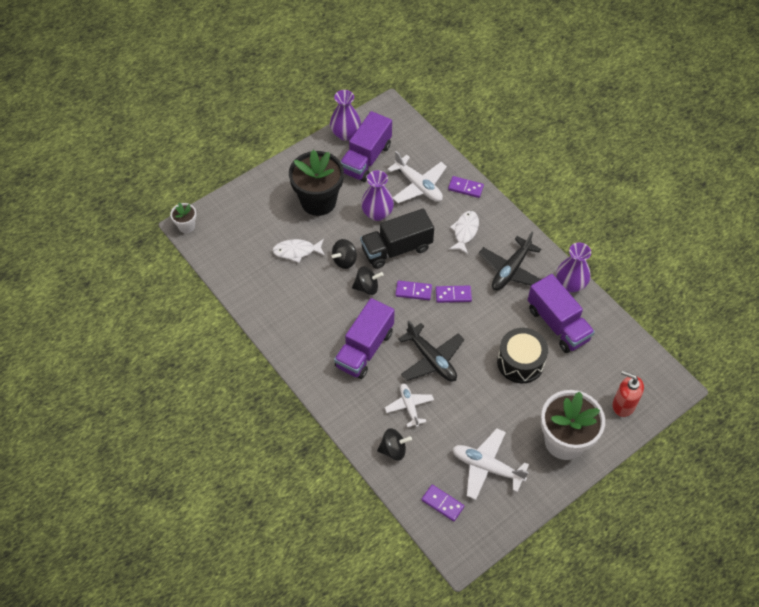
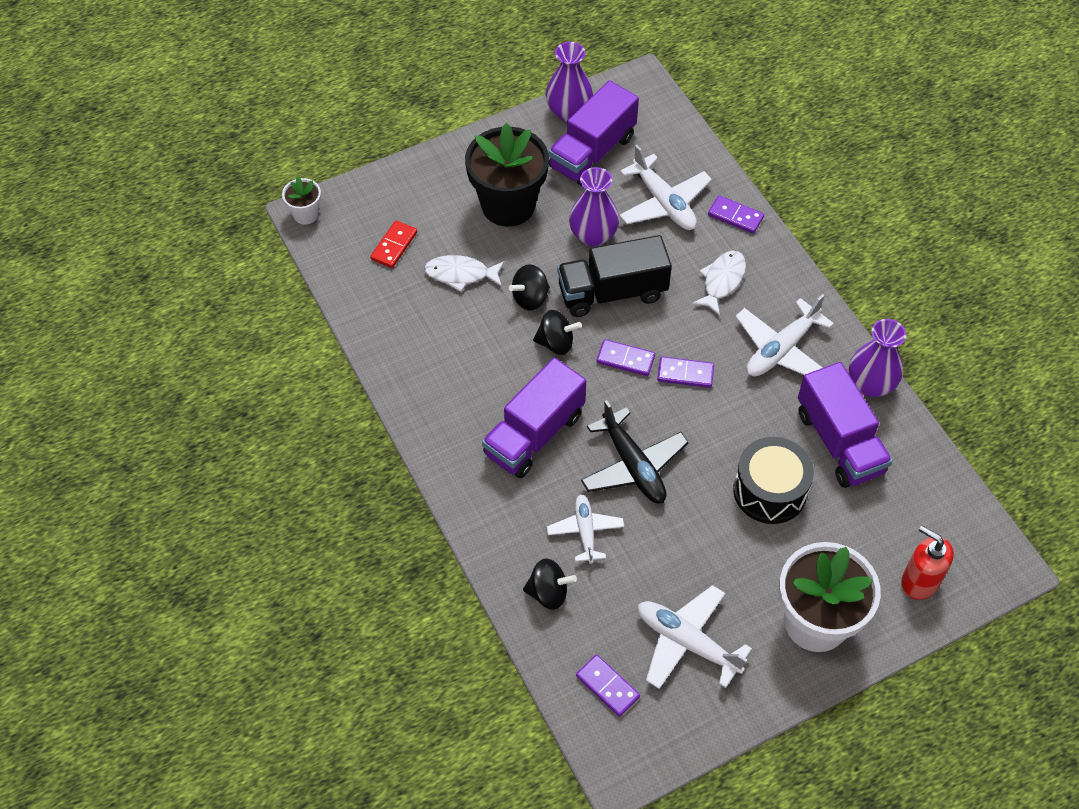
camera: 10 degrees right, 0 degrees up
(249, 239) = (394, 246): none -> red domino
(511, 270) = (781, 349): black plane -> white plane

